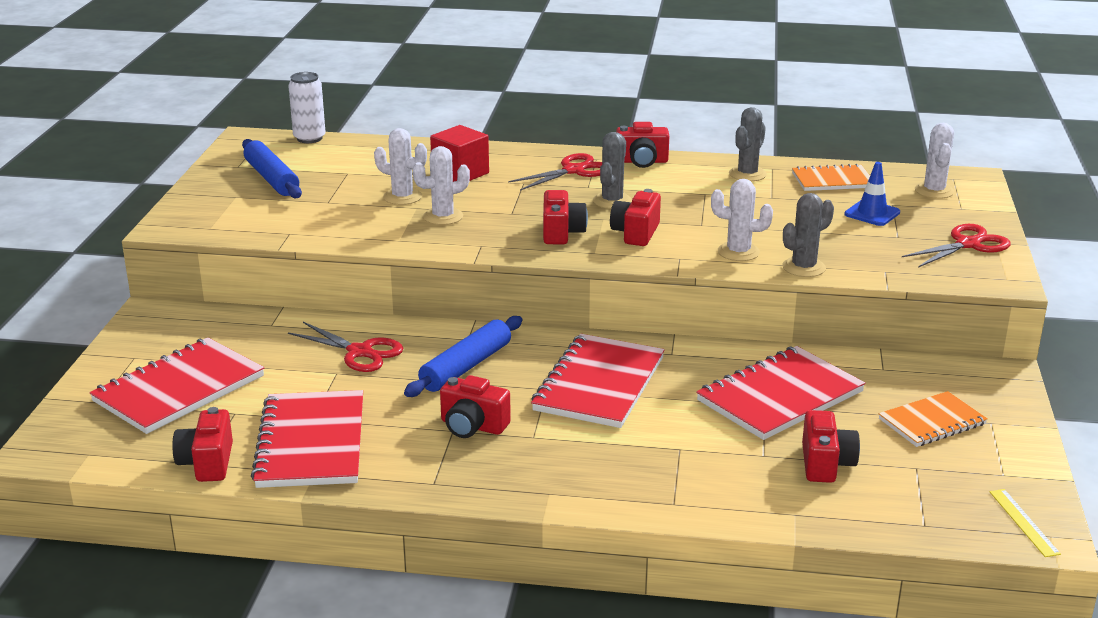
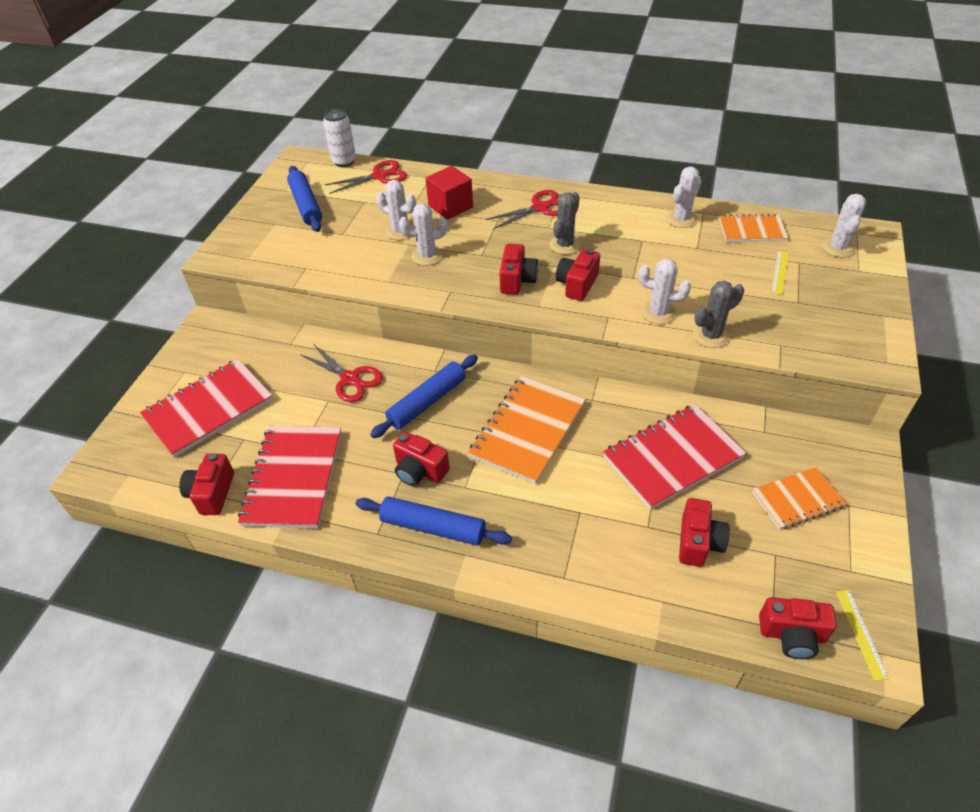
camera: 10 degrees right, 20 degrees up
(503, 473) = (433, 527): none -> blue rolling pin
(599, 384) = (528, 430): red notebook -> orange notebook
(642, 161) = (597, 200): red camera -> red camera (792, 635)
(747, 174) = (681, 219): grey cactus -> white cactus
(872, 213) = (780, 272): blue traffic cone -> yellow ruler
(967, 244) = (858, 316): red scissors -> red scissors (379, 176)

